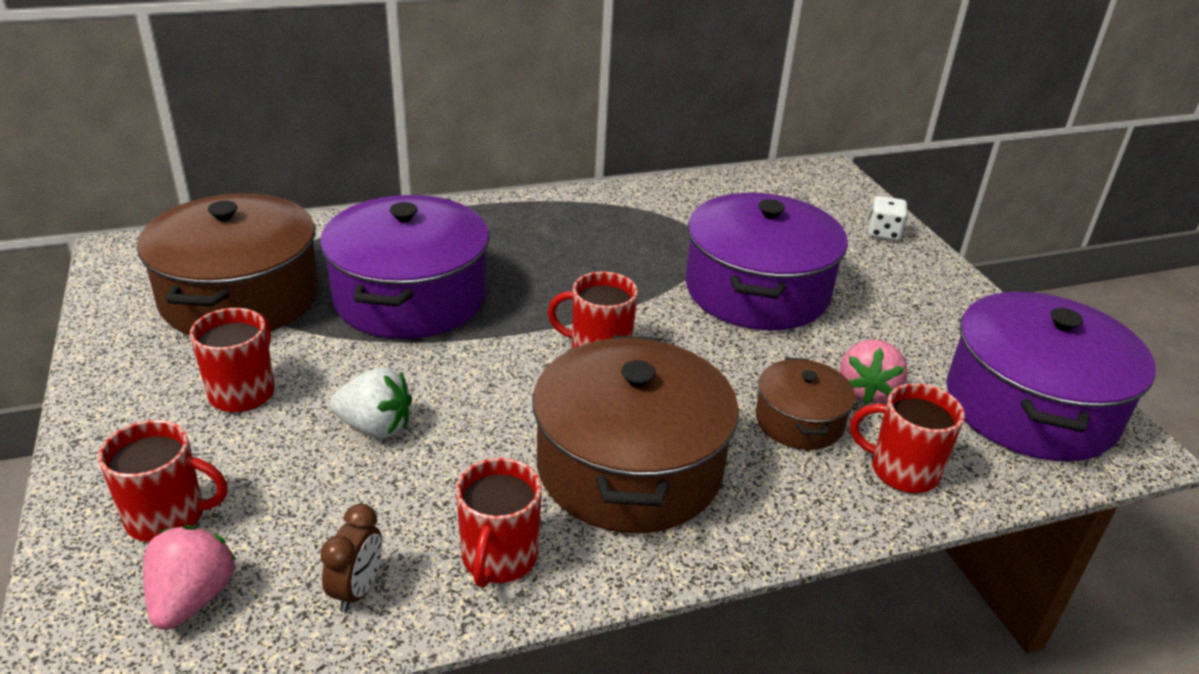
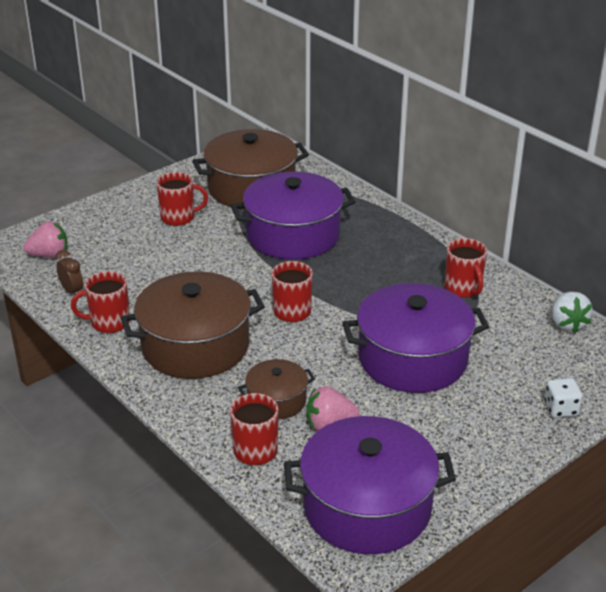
camera: 70 degrees right, 0 degrees up
(168, 517) = (89, 232): red mug -> red mug (463, 288)
(357, 590) = (72, 291): brown clock -> brown clock turned 120 degrees counterclockwise
(375, 427) = (177, 261): white strawberry -> white strawberry (567, 324)

